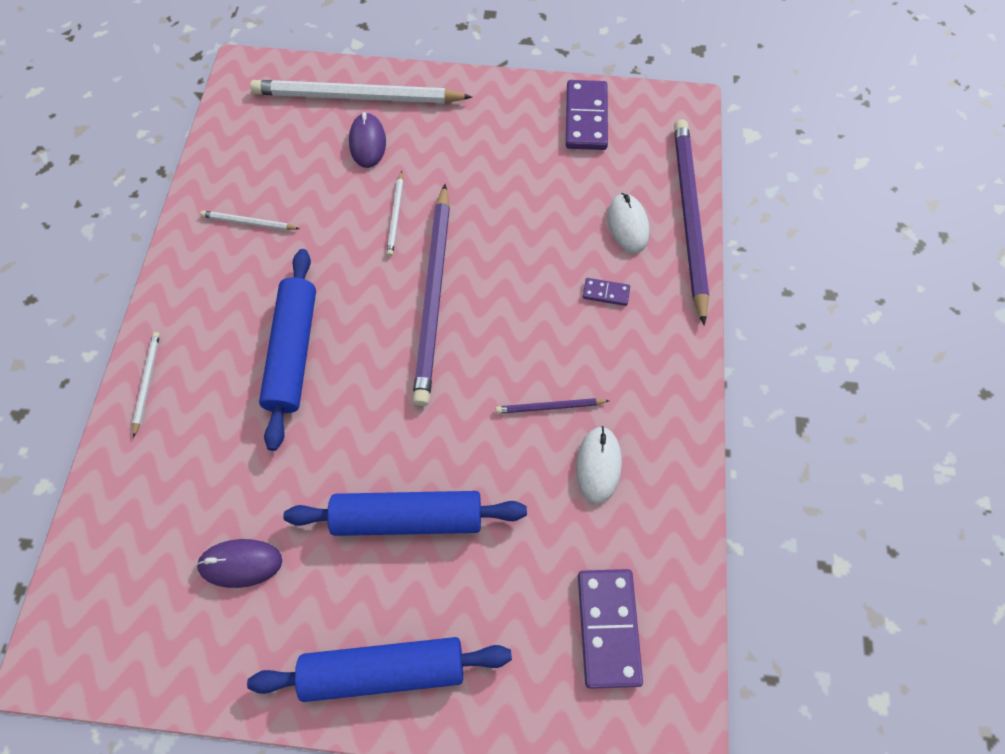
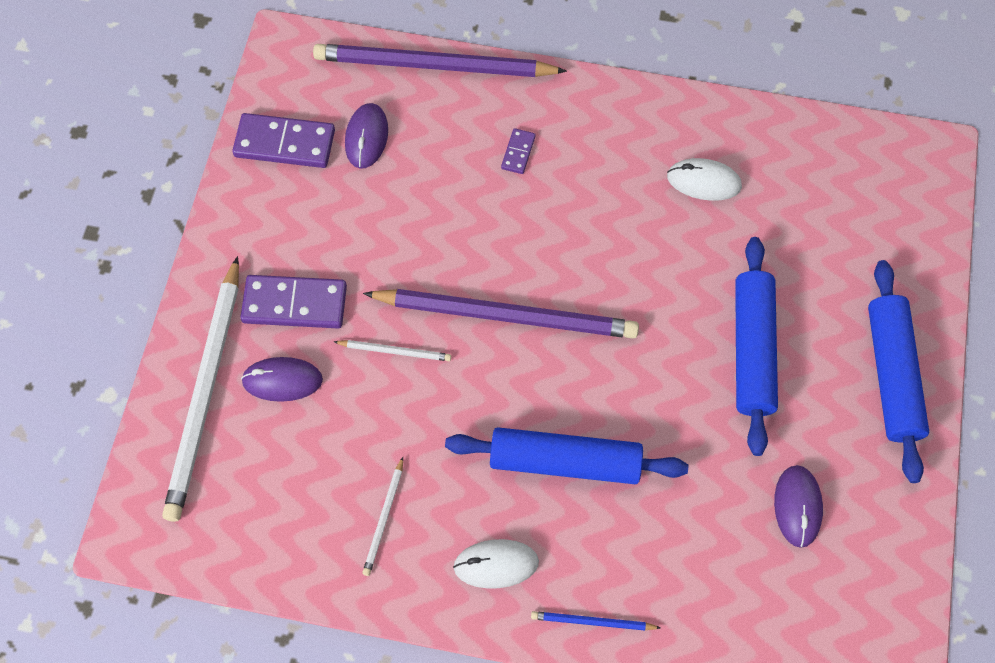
camera: 85 degrees left, 0 degrees up
(147, 382) = (592, 622): white pencil -> blue pencil
(549, 407) = (642, 216): purple pencil -> none
(602, 174) = (366, 137): none -> purple mouse
(608, 627) = (851, 192): purple domino -> purple domino (295, 304)
(628, 225) = (437, 122): white mouse -> white mouse (496, 564)

